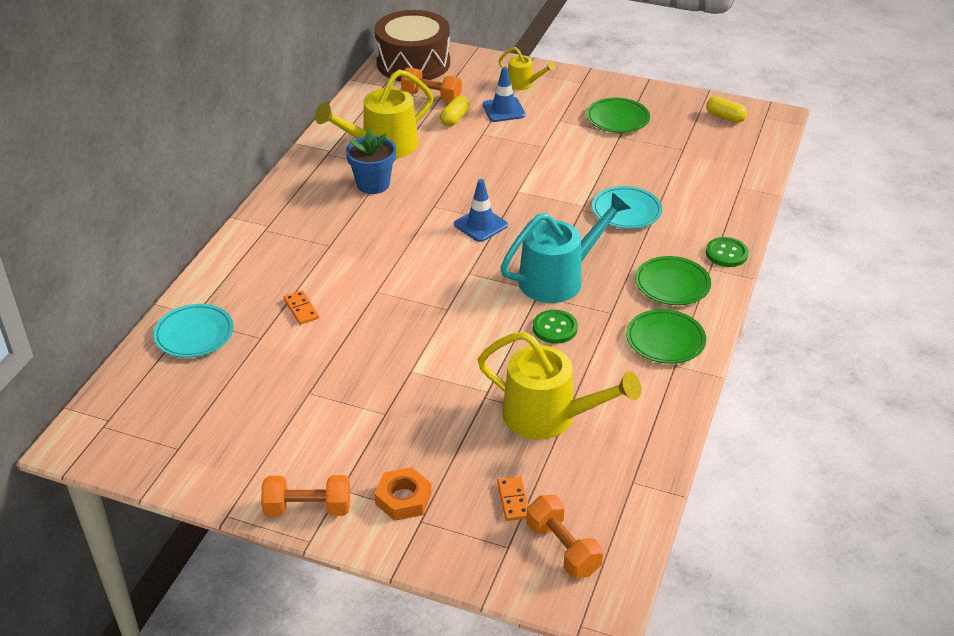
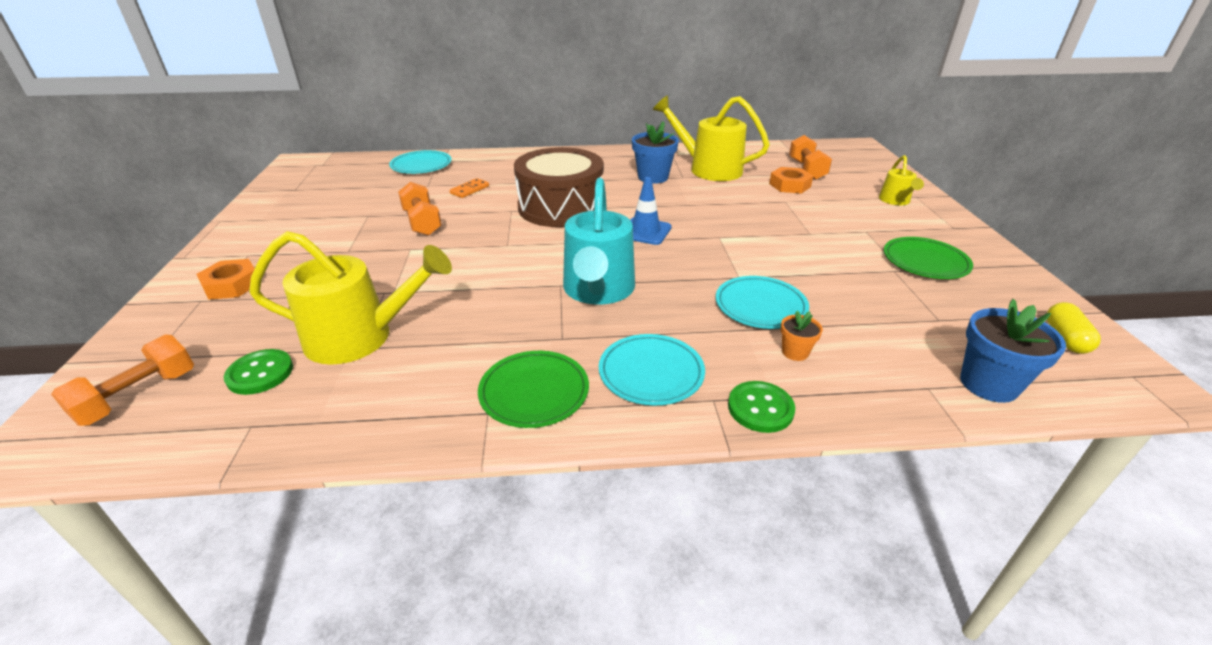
camera: 65 degrees right, 5 degrees down
(308, 508) = (223, 247): orange dumbbell -> orange dumbbell (422, 222)
(413, 63) = (841, 153): brown drum -> brown drum (561, 207)
(454, 118) = (789, 185): yellow capsule -> orange nut
(503, 110) = (837, 202): blue traffic cone -> none
(513, 500) = (224, 345): orange domino -> none
(549, 417) = (361, 337): yellow watering can -> yellow watering can turned 90 degrees counterclockwise
(555, 328) = (512, 307): green button -> green button (260, 373)
(559, 278) = (598, 291): turquoise watering can -> turquoise watering can turned 60 degrees clockwise
(672, 284) = (651, 373): green plate -> turquoise plate
(683, 219) = (795, 352): none -> orange flower pot
(747, 165) = (988, 384): none -> blue flower pot

